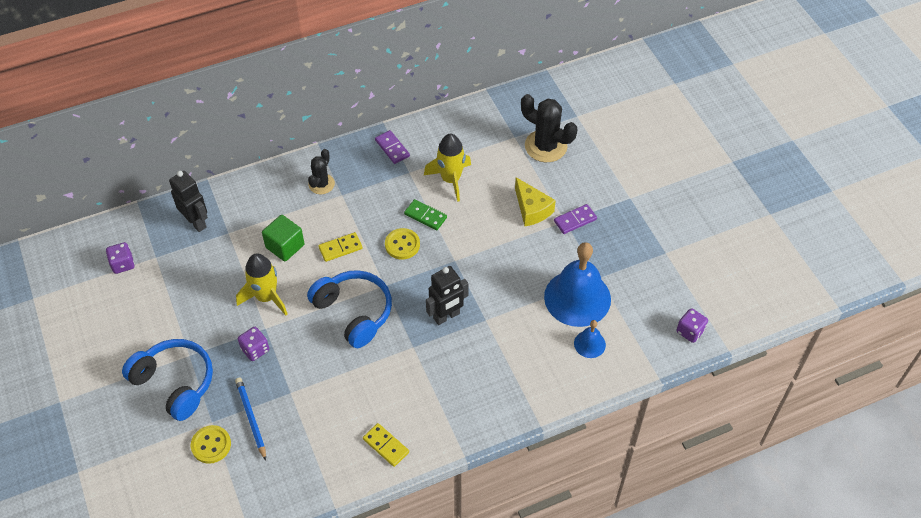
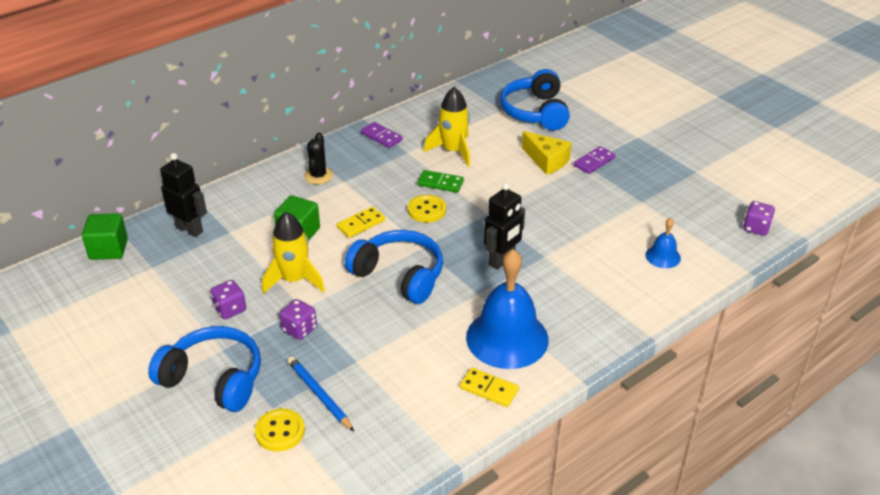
camera: 15 degrees left, 15 degrees down
(123, 264) = (114, 280): purple dice -> purple dice (230, 309)
(126, 229) = (109, 249): none -> green cube
(545, 146) = (535, 112): black cactus -> blue headphones
(577, 298) = (629, 221): blue bell -> blue bell (507, 338)

